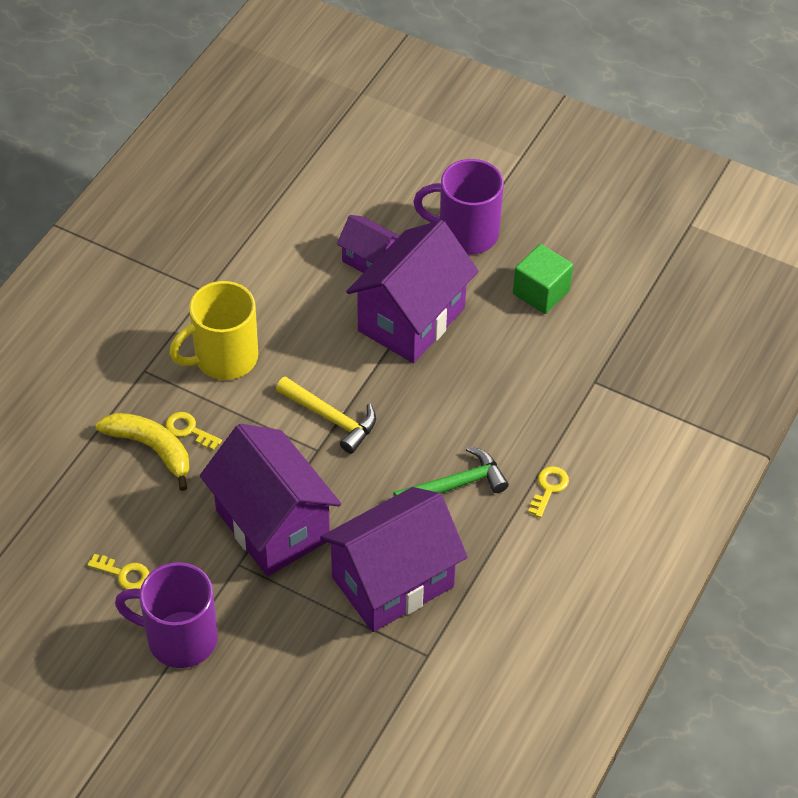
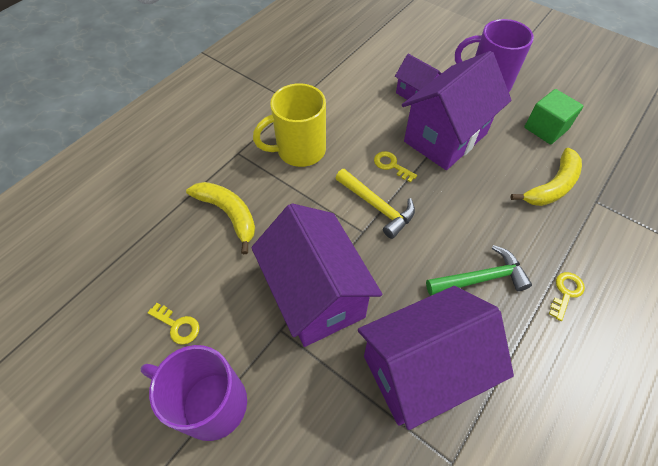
camera: 10 degrees right, 5 degrees up
(189, 430) = (262, 202): yellow key -> yellow key (391, 165)
(543, 368) = (552, 186): none -> yellow banana

